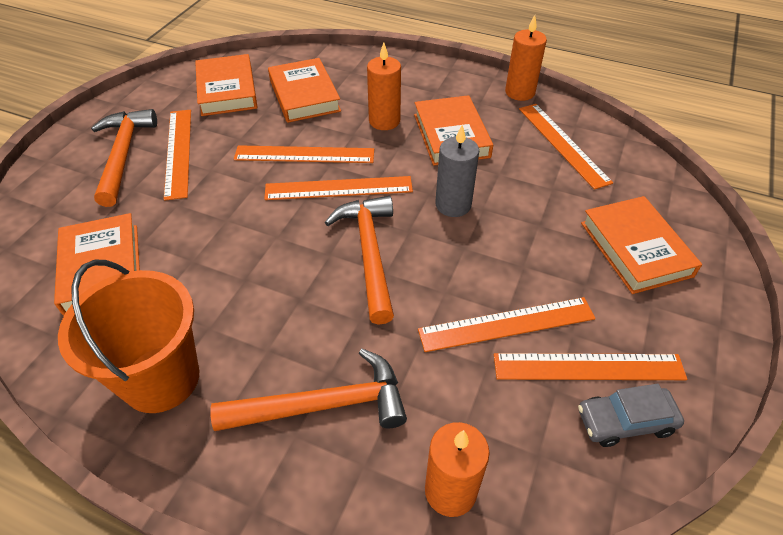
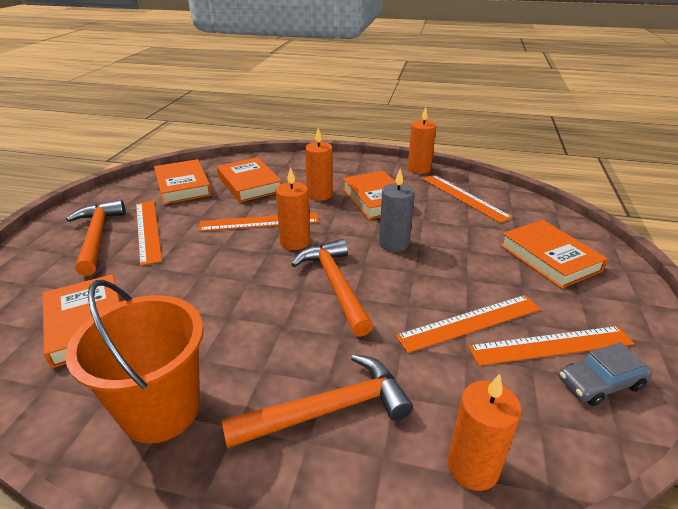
camera: 10 degrees left, 15 degrees down
(338, 188) = (295, 242): orange ruler -> orange candle

